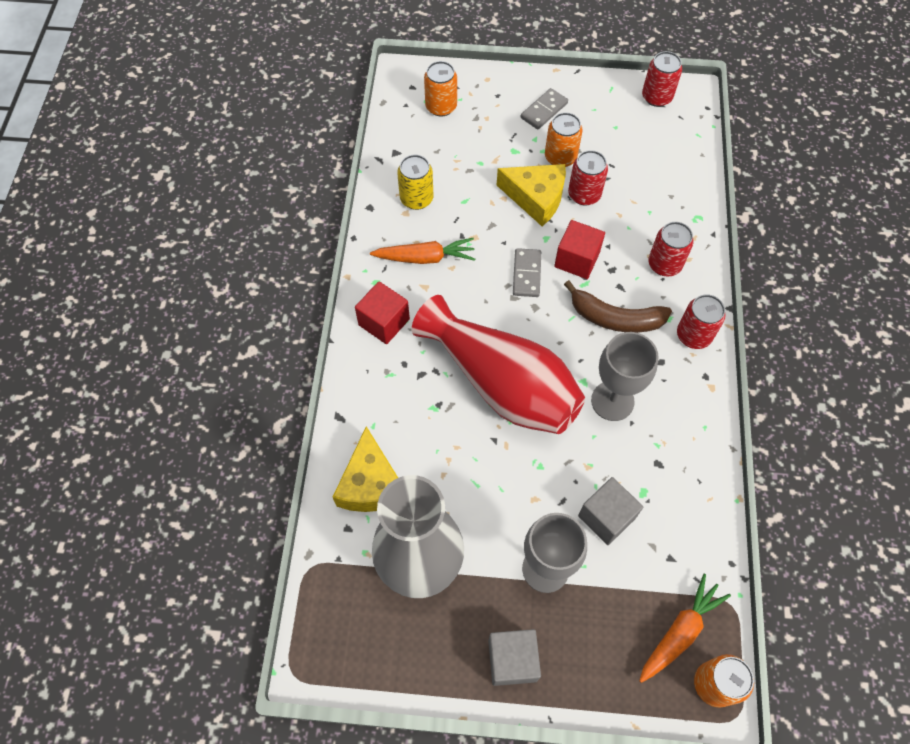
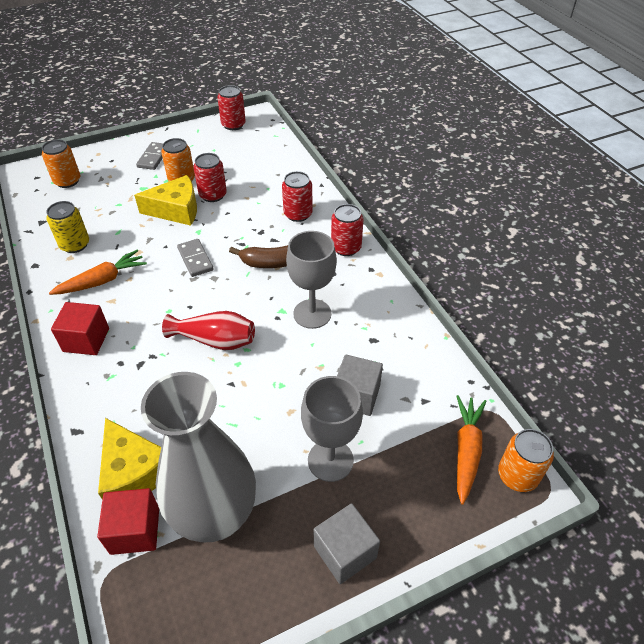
camera: 30 degrees left, 15 degrees down
(501, 383) = (215, 340): red vase -> red vase, size x0.53
(577, 259) = (230, 235): red cube -> red cube (135, 530)

